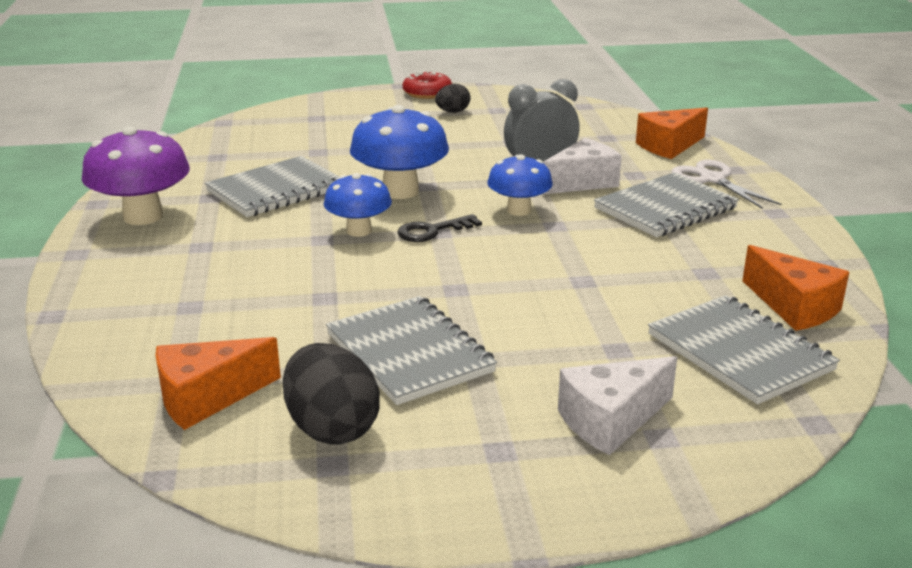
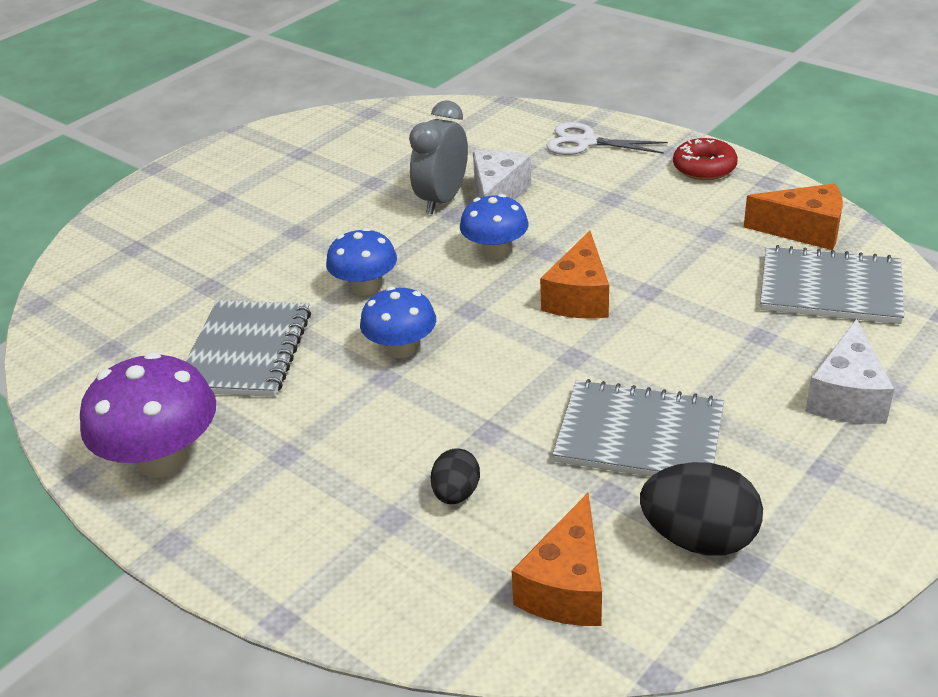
camera: 40 degrees left, 10 degrees up
(400, 191) = (365, 287): blue mushroom -> blue mushroom, size x0.64
(427, 93) = (198, 164): red donut -> red donut (704, 168)
(432, 231) = (463, 312): black key -> none
(452, 112) = (262, 175): black egg -> black egg (456, 494)
(665, 208) = (597, 189): grey notebook -> none
(669, 146) = (504, 124): orange cheese -> orange cheese (579, 297)

